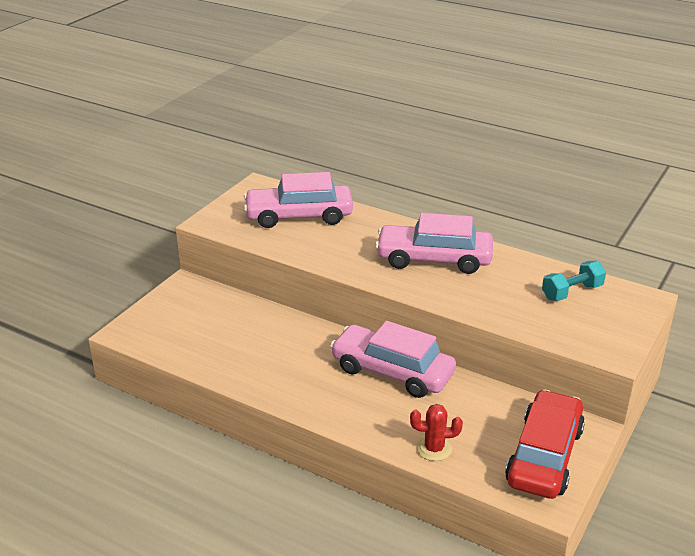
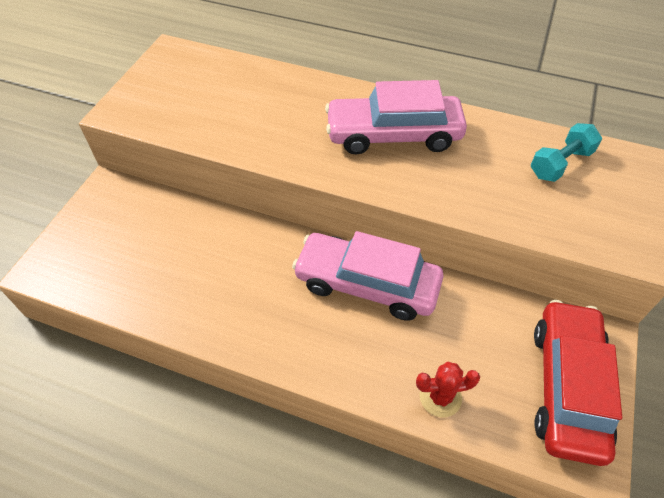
camera: 10 degrees left, 20 degrees up
(299, 216) = (225, 90): pink car -> none

